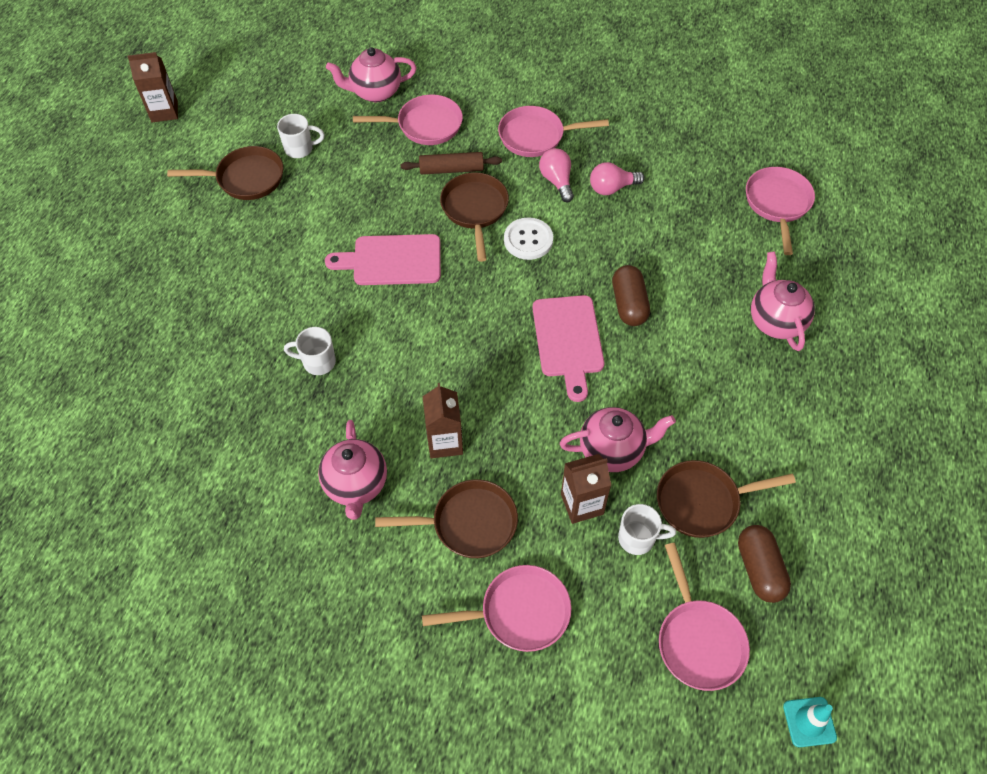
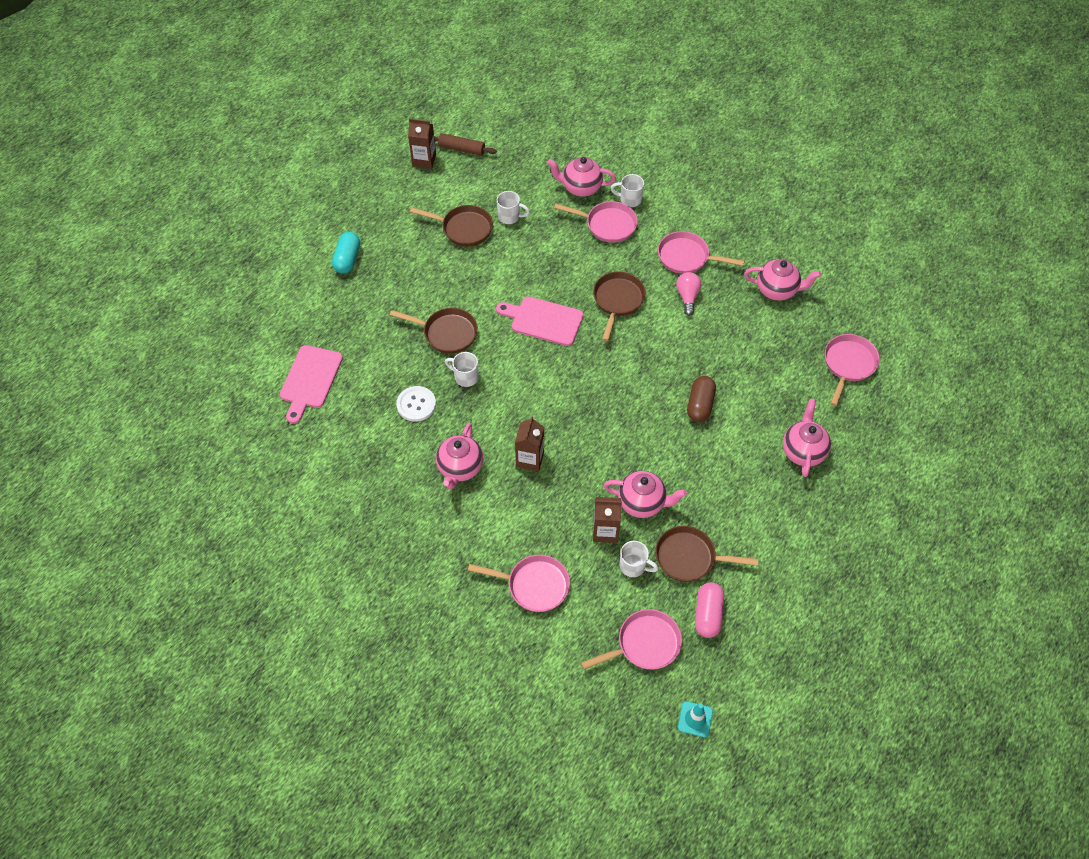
camera: 20 degrees right, 0 degrees up
(103, 259) = (348, 259): none -> turquoise capsule
(440, 90) = (629, 200): none -> white mug
(451, 169) = (613, 265): brown rolling pin -> brown rolling pin (462, 149)
(468, 523) = (524, 518): brown pan -> brown pan (447, 333)
(528, 240) = (647, 335): white button -> white button (416, 404)
(568, 341) = (644, 417): pink cutting board -> pink cutting board (310, 380)
(612, 188) = (726, 314): pink light bulb -> none
(657, 144) = (777, 290): none -> pink teapot
(698, 641) = (644, 644): pink pan -> pink pan turned 120 degrees counterclockwise
(759, 569) = (707, 614): brown capsule -> pink capsule

